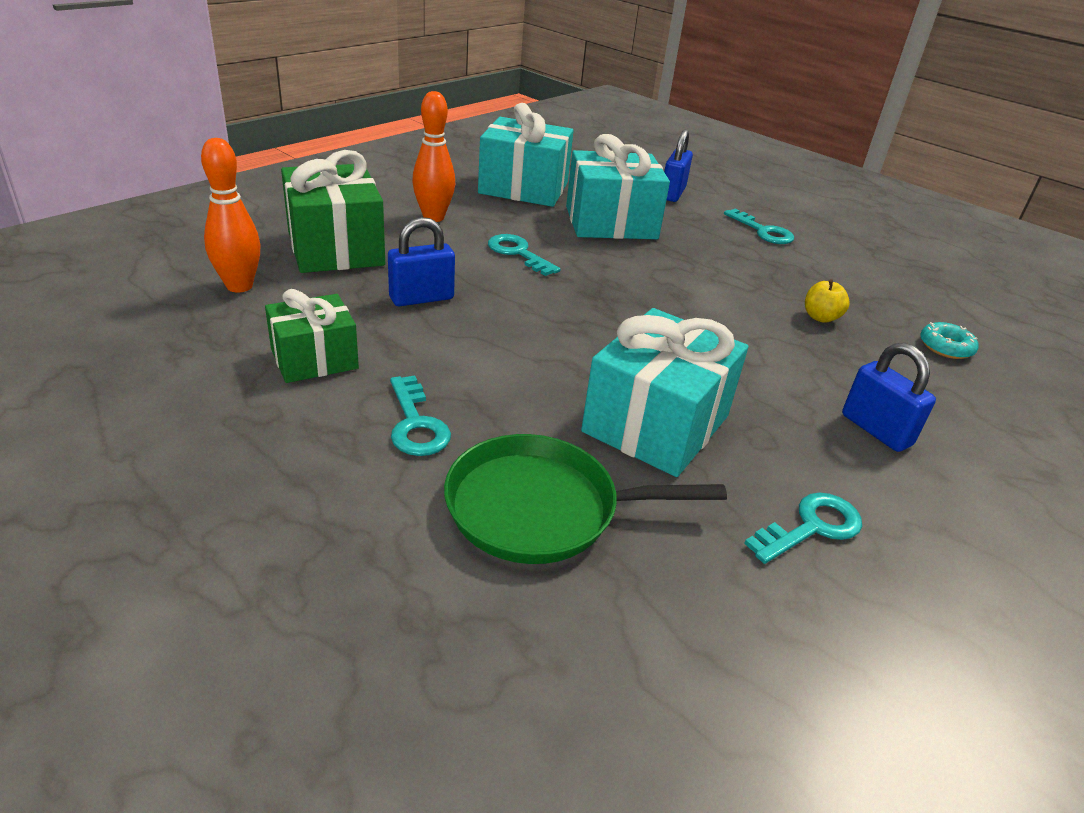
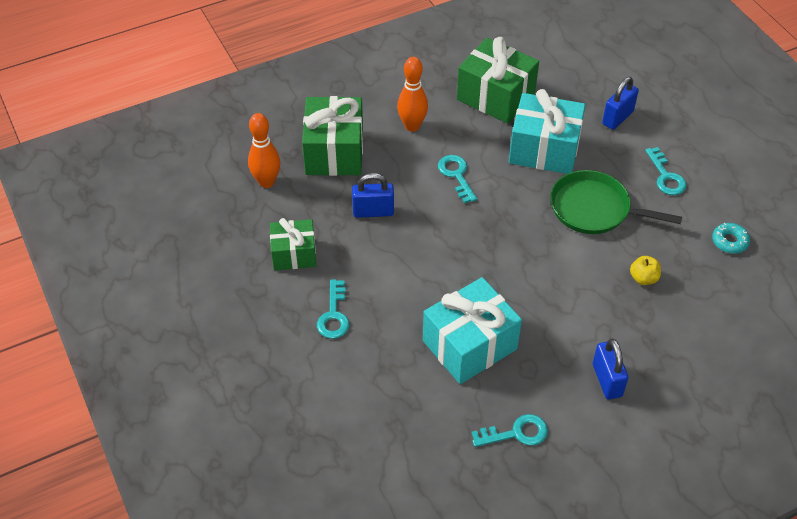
camera: 25 degrees right, 15 degrees up
(523, 188) = (495, 96): turquoise gift -> green gift
(540, 508) = (376, 385): green pan -> green pan (594, 209)
(945, 347) = (719, 324): turquoise donut -> turquoise donut (729, 241)

